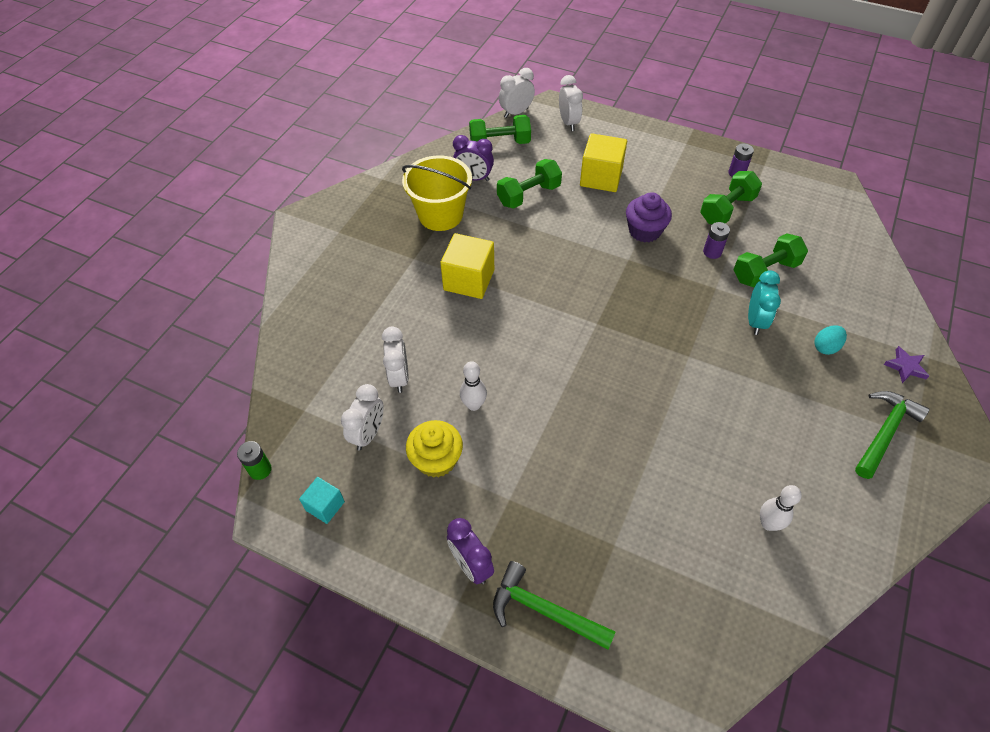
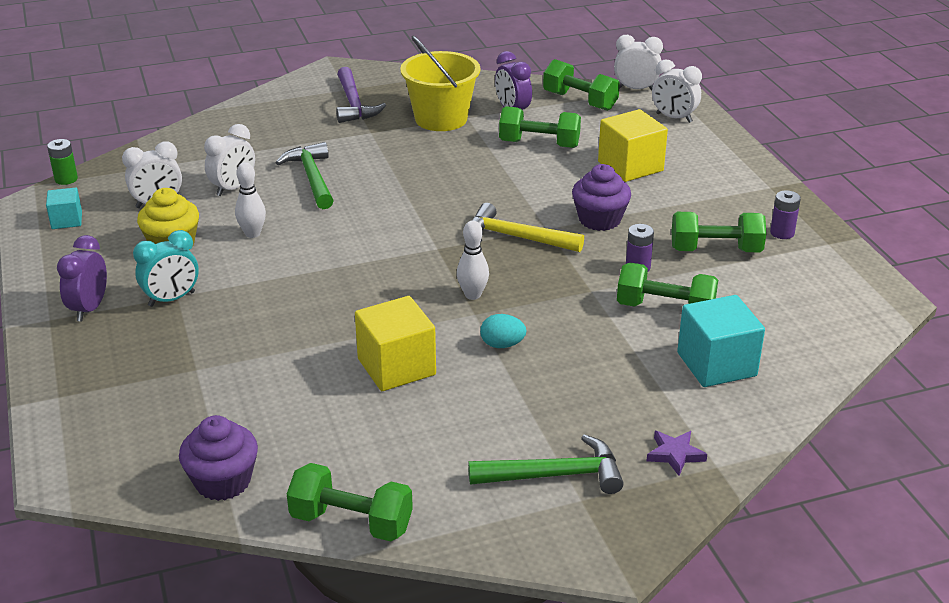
camera: 45 degrees right, 20 degrees down
(364, 241) = (354, 104): none -> purple hammer
(469, 280) = (387, 166): yellow cube -> yellow cube (396, 367)
(544, 610) = (86, 363): green hammer -> green hammer (312, 178)
(568, 123) = (674, 118): white clock -> white clock turned 90 degrees clockwise
(624, 279) = (516, 237): none -> yellow hammer
(755, 321) = (583, 332): turquoise clock -> turquoise clock (172, 299)
(761, 610) = (223, 481): none -> purple cupcake
(768, 524) = (330, 445): white bowling pin -> white bowling pin (472, 295)
(826, 347) = (618, 390): turquoise egg -> turquoise egg (502, 345)
(837, 290) = (716, 364): none -> turquoise cube
(857, 564) = (351, 522): none -> green dumbbell

